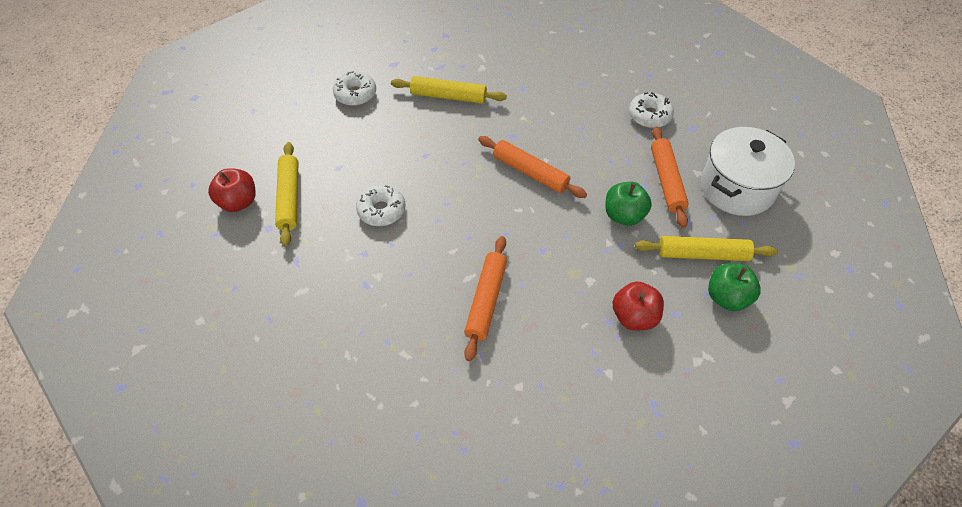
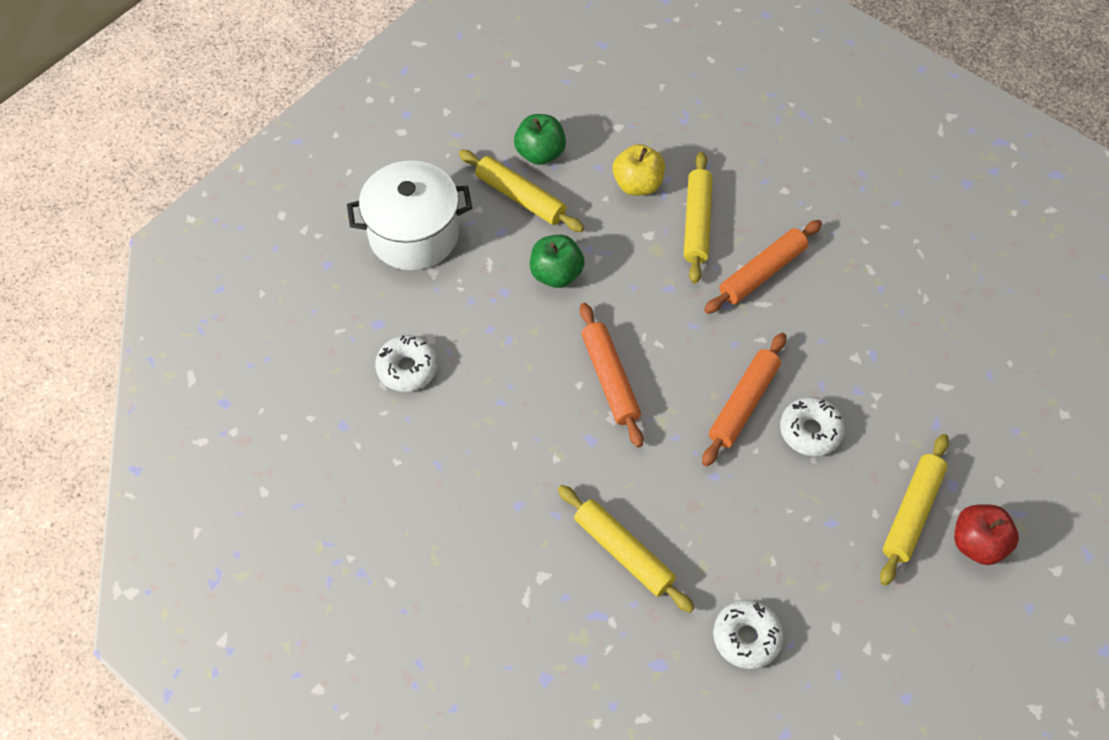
camera: 145 degrees left, 5 degrees up
(564, 312) = (697, 223): none -> yellow rolling pin
(634, 317) = (637, 184): red apple -> yellow apple
(667, 181) = (475, 283): orange rolling pin -> orange rolling pin (743, 403)

